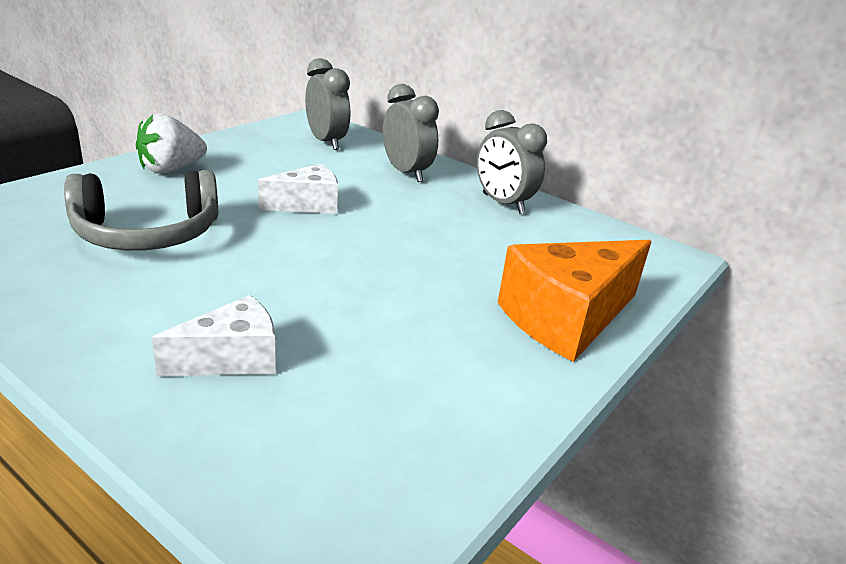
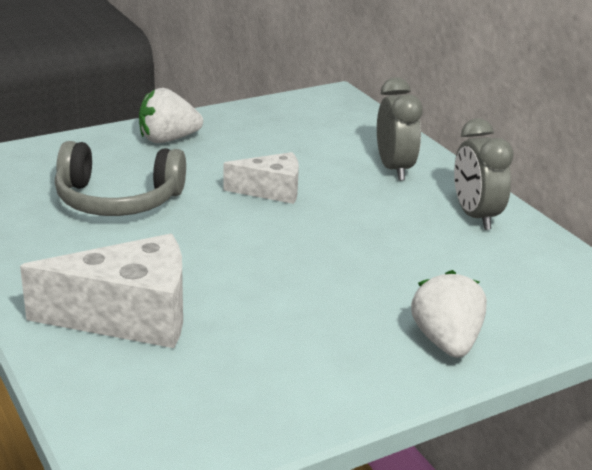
camera: 25 degrees right, 0 degrees up
(232, 358) = (129, 317): white cheese -> white cheese, size x1.69
(326, 142) = (333, 124): grey clock -> none
(567, 318) = (446, 341): orange cheese -> white strawberry

